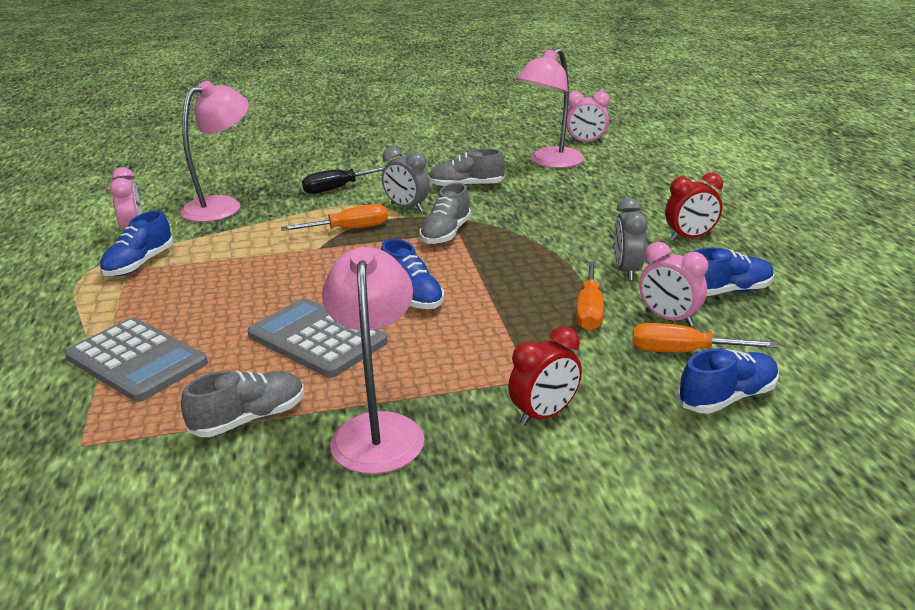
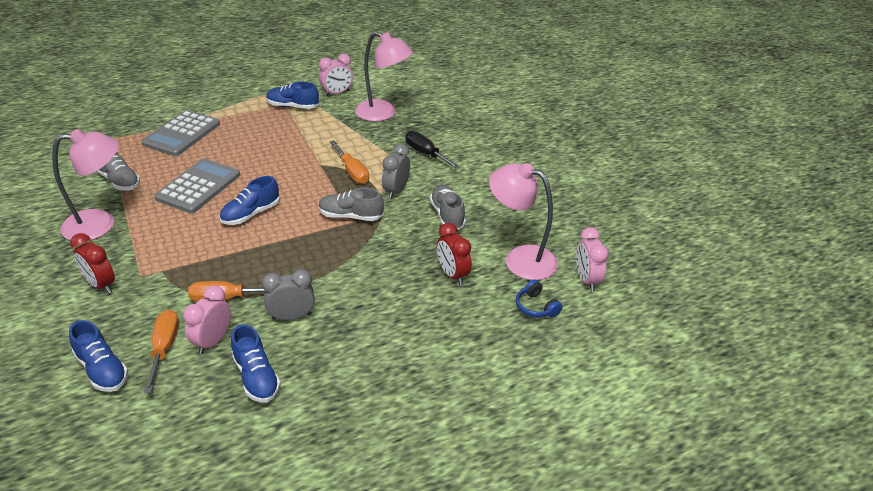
camera: 75 degrees right, 10 degrees up
(620, 163) = (536, 307): none -> blue headphones
(690, 238) = (360, 357): red clock -> red clock (452, 274)

